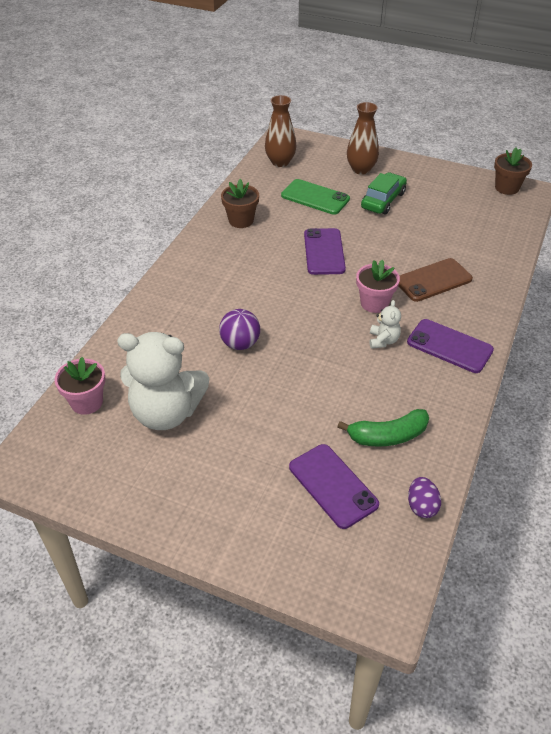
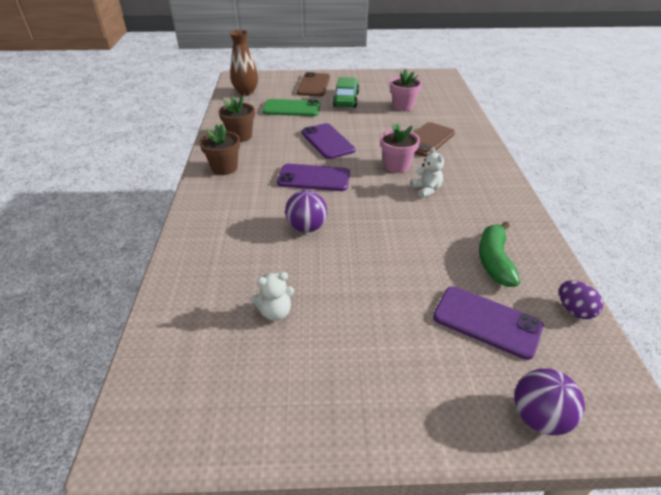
camera: 25 degrees left, 5 degrees down
(87, 402) = (179, 332): pink flower pot -> pink flower pot (403, 106)
(166, 412) = (275, 312): white teddy bear -> white teddy bear, size x0.43
(311, 571) = (538, 417): none -> purple ball
(361, 169) = (314, 85): brown vase -> brown phone
(388, 436) = (494, 261): green banana -> green banana turned 135 degrees clockwise
(449, 346) = (479, 179): purple phone -> purple phone (314, 178)
(507, 188) = (425, 76): brown flower pot -> brown flower pot (224, 168)

